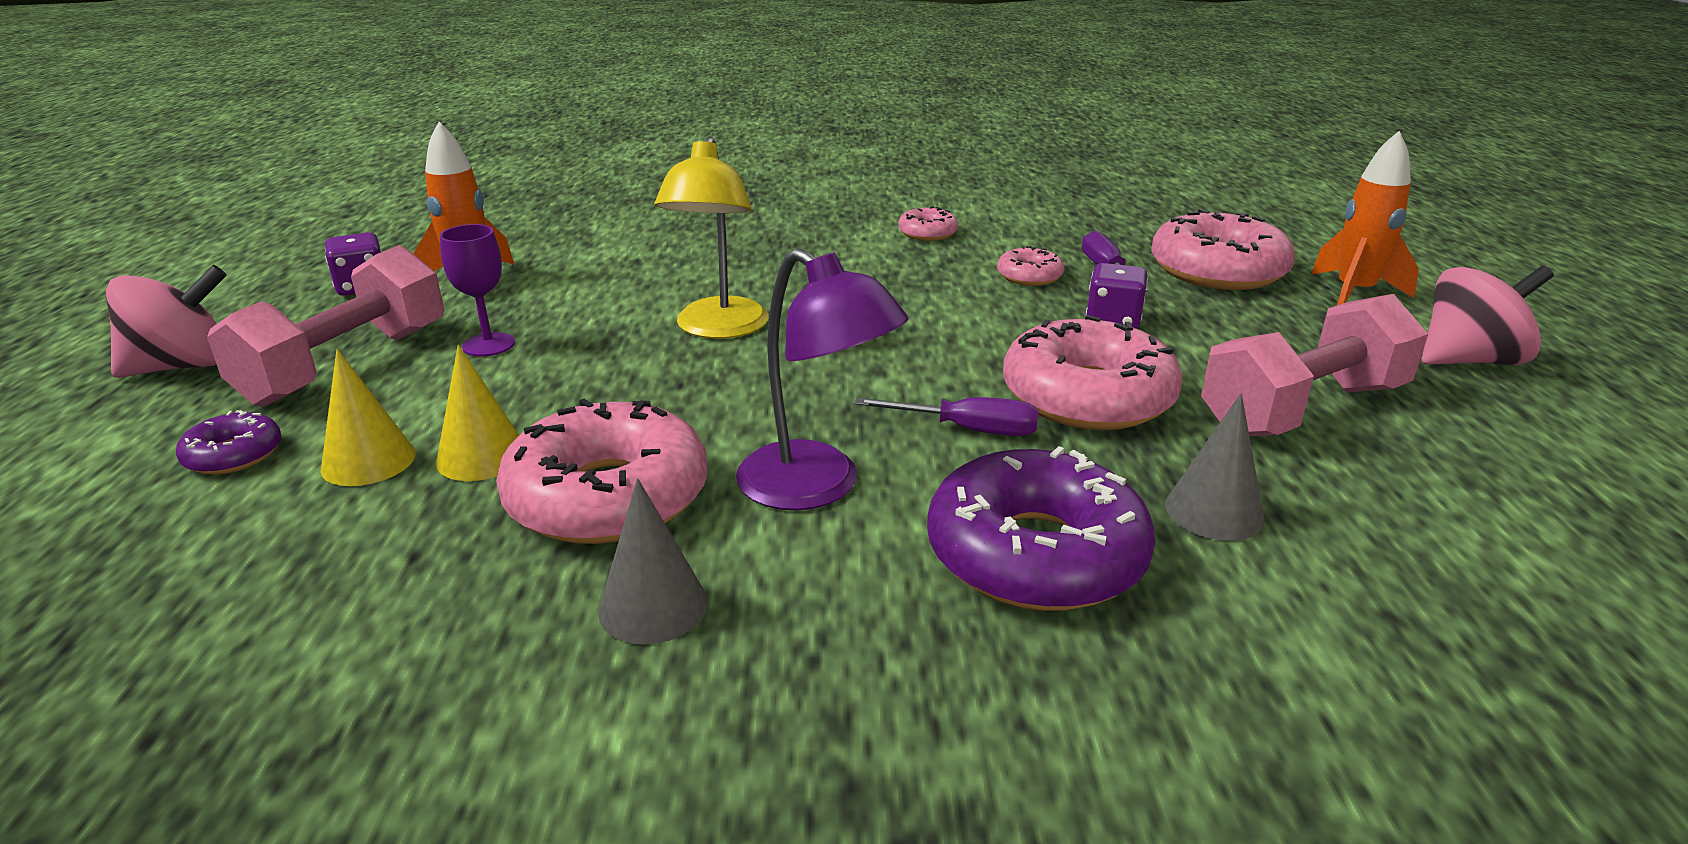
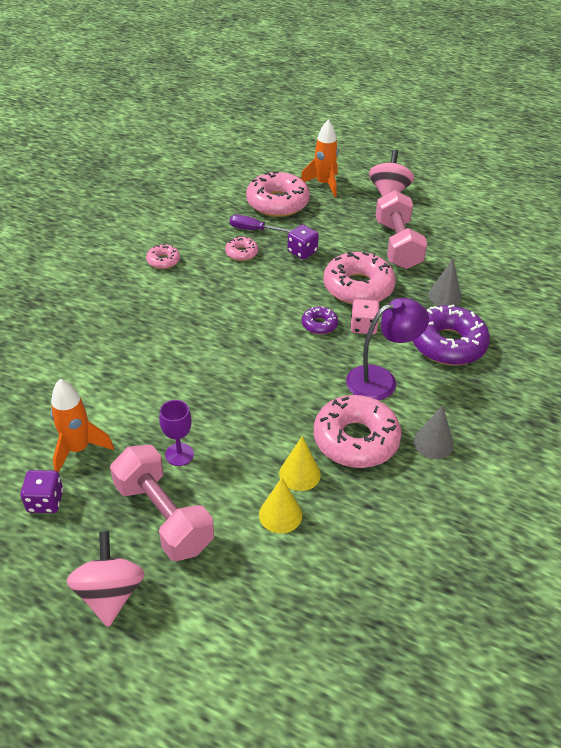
camera: 65 degrees left, 15 degrees up
(234, 455) = (243, 567): purple donut -> purple donut (319, 324)
(718, 329) = (223, 367): yellow lamp -> none
(968, 430) = (363, 327): purple screwdriver -> pink dice

